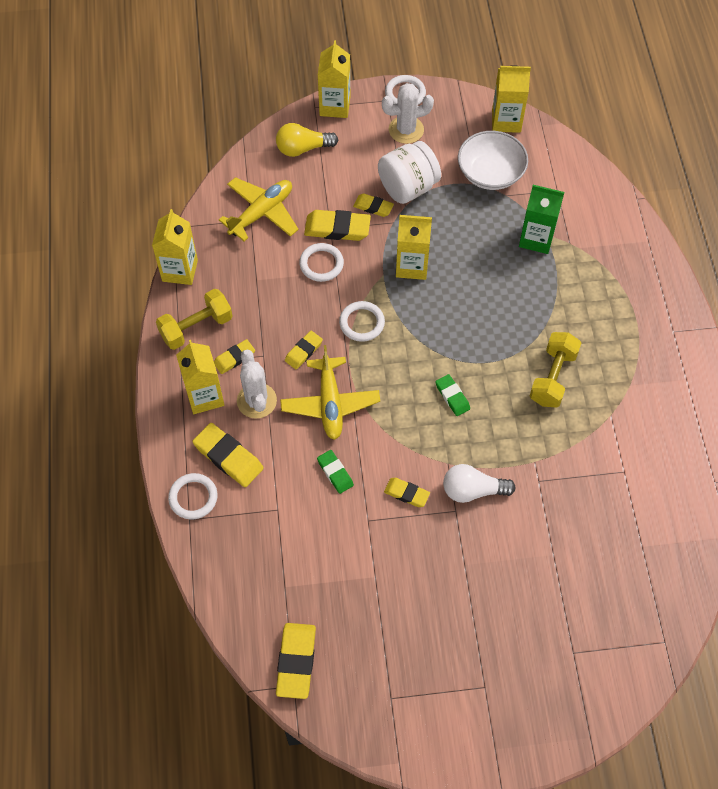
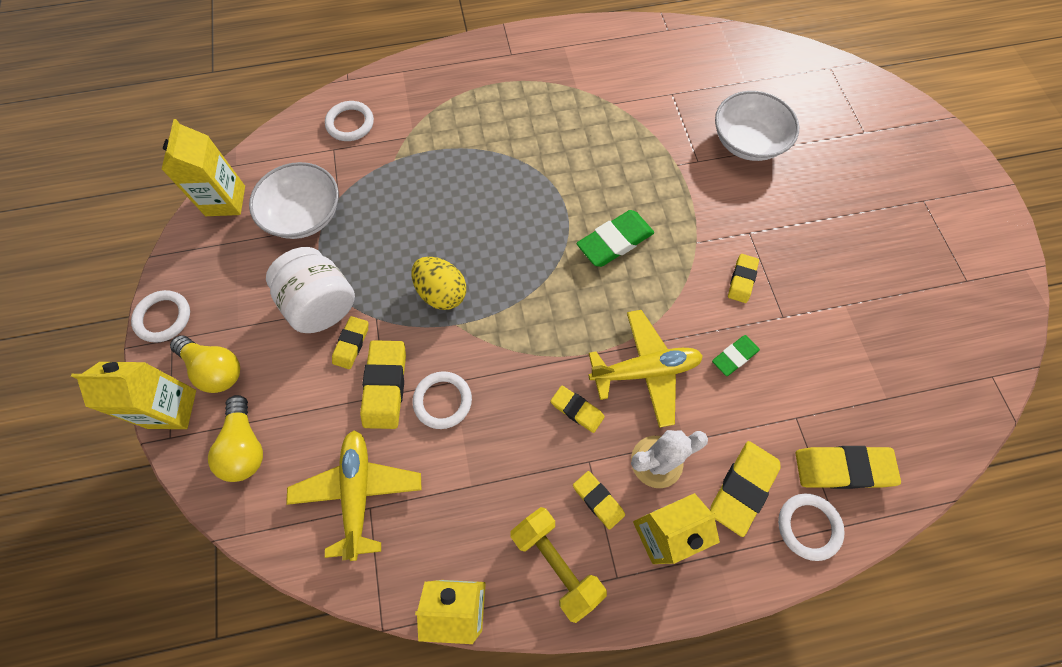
camera: 95 degrees left, 5 degrees up
(261, 213) = (358, 493): yellow plane -> yellow plane turned 45 degrees clockwise
(296, 662) = (966, 376): yellow eraser -> yellow eraser (842, 468)
(362, 127) = (215, 369): none -> yellow light bulb
(362, 323) = (528, 344): white ring -> white ring (350, 123)
(406, 130) = (226, 313): white cactus -> none
(412, 266) = (441, 293): yellow carton -> yellow egg
(452, 396) = (614, 241): green eraser -> green eraser, size x1.66
(473, 490) = (722, 217): white light bulb -> none
(536, 238) = (400, 167): green carton -> none
(552, 377) = (577, 150): yellow dumbbell -> none
(561, 531) = (747, 141): none -> white bowl

